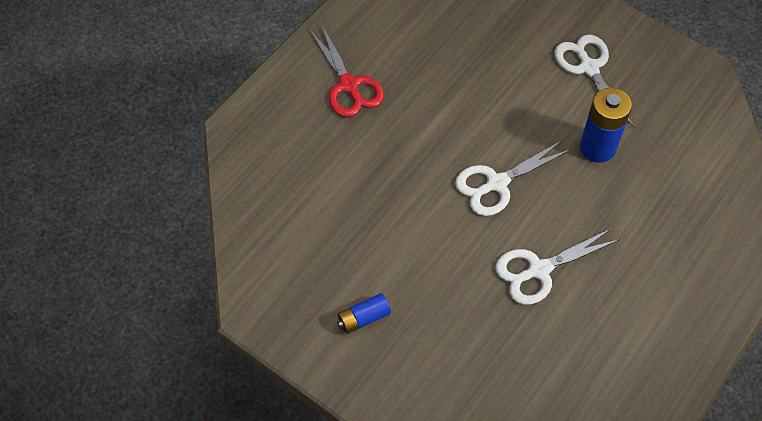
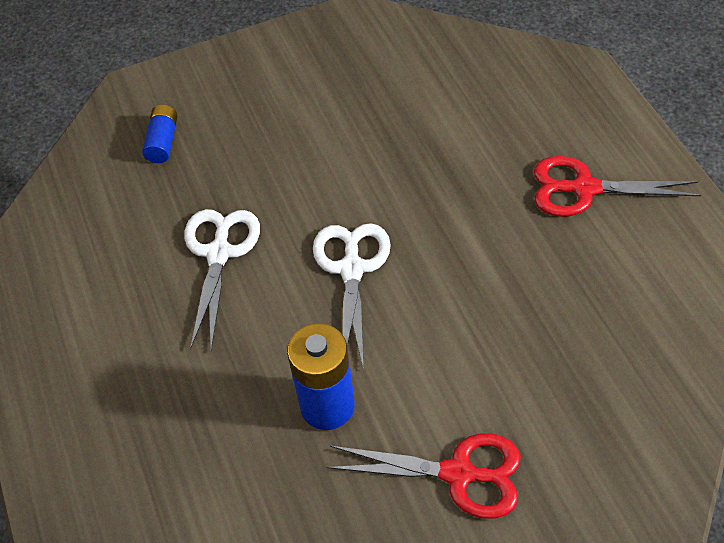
camera: 125 degrees right, 5 degrees down
(363, 318) = (283, 89): blue battery -> blue battery (163, 141)
(589, 68) = (458, 473): white scissors -> red scissors

